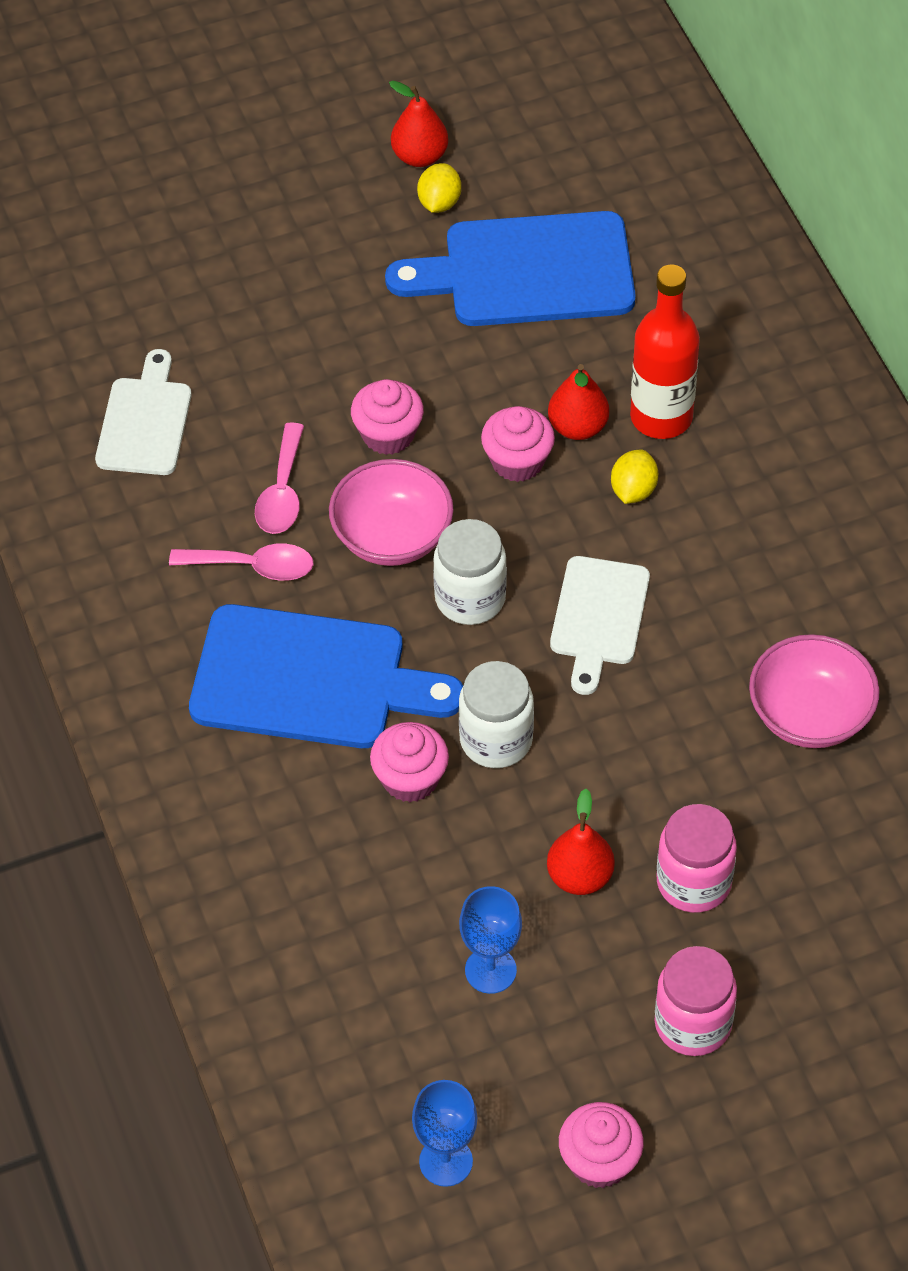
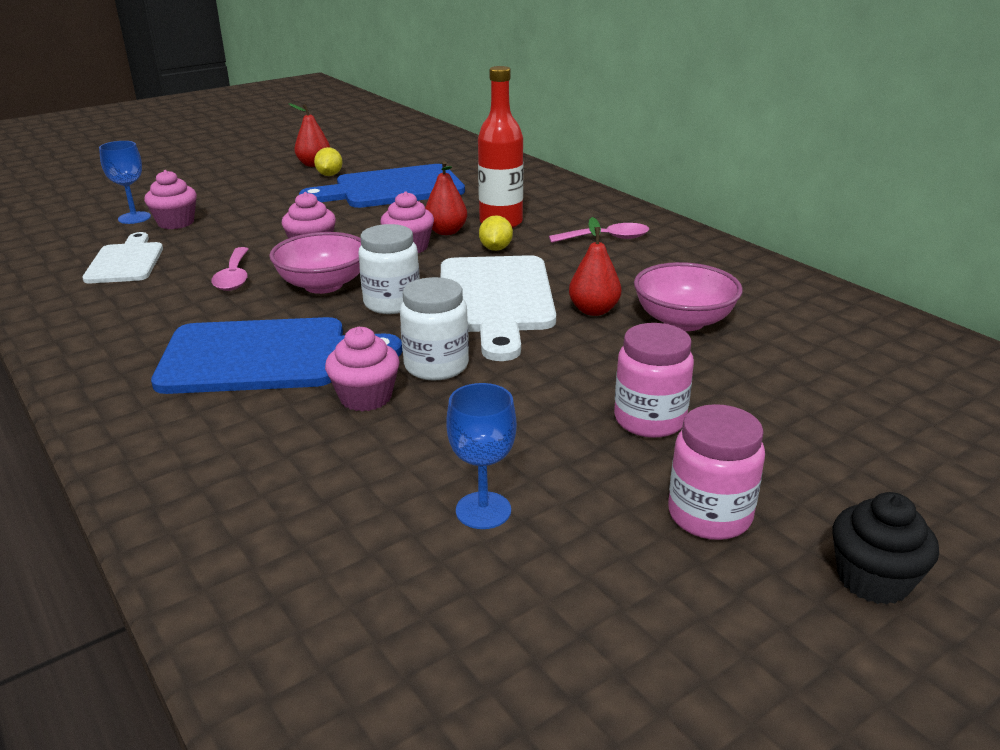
camera: 15 degrees left, 25 degrees down
(253, 566) = (212, 310): pink spoon -> pink spoon (607, 238)
(446, 1161) = (490, 700): blue goblet -> blue goblet (134, 218)
(580, 877) = (544, 432): red pear -> red pear (594, 310)
(598, 617) = (495, 299): white cutting board -> white cutting board, size x1.66
(599, 1161) = (679, 659): pink cupcake -> pink cupcake (176, 222)
(796, 1125) = (873, 579): none -> black cupcake

